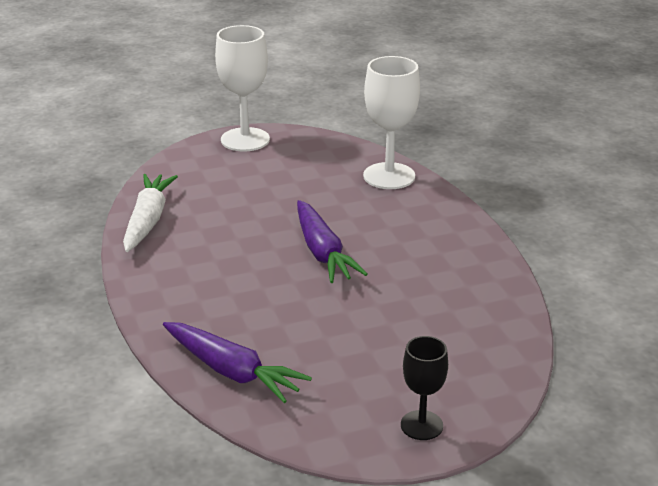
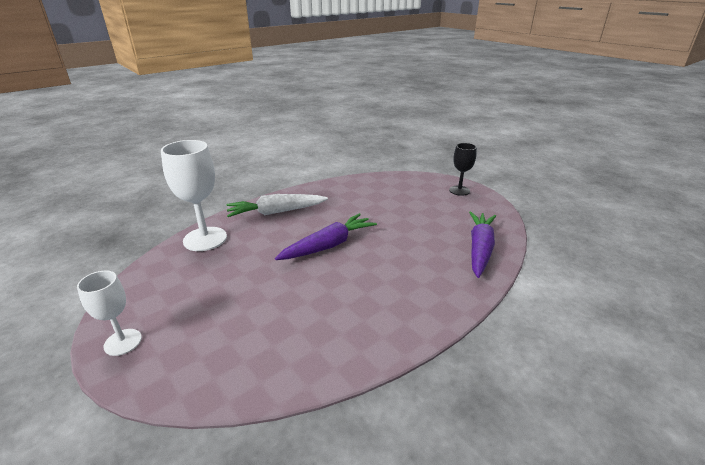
camera: 110 degrees left, 0 degrees up
(148, 220) = (324, 359): white carrot -> white carrot (276, 212)
(245, 140) = (123, 342): white goblet -> white goblet, size x0.59

